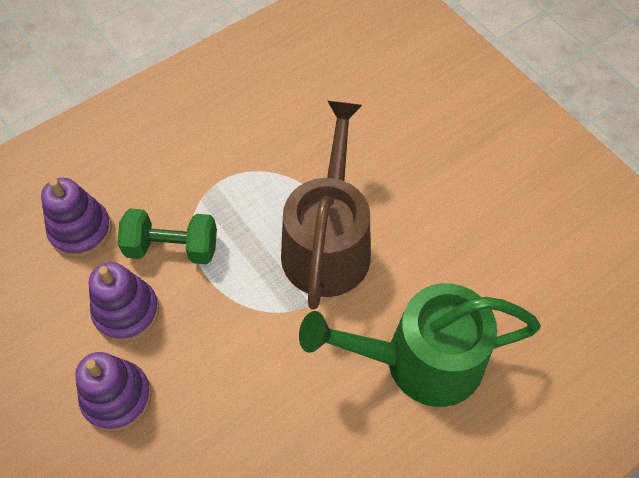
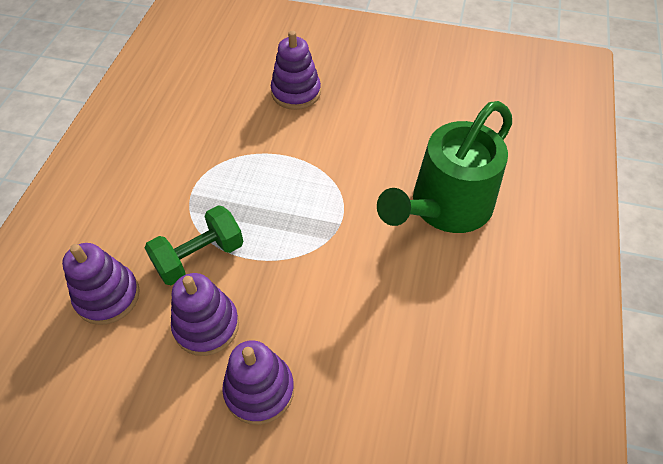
camera: 40 degrees left, 5 degrees down
(328, 243) = (313, 178): brown watering can -> none
(392, 144) = (296, 92): none -> purple stacking toy

